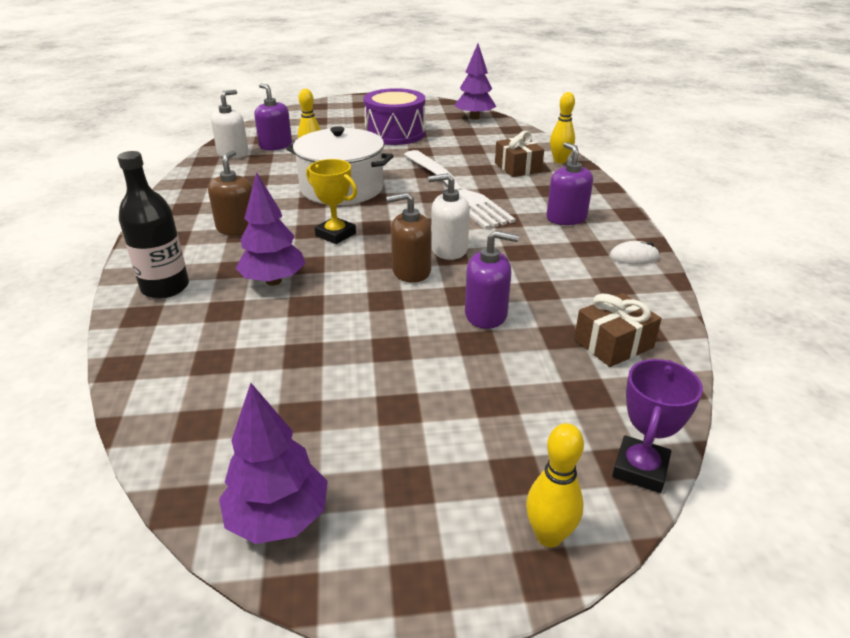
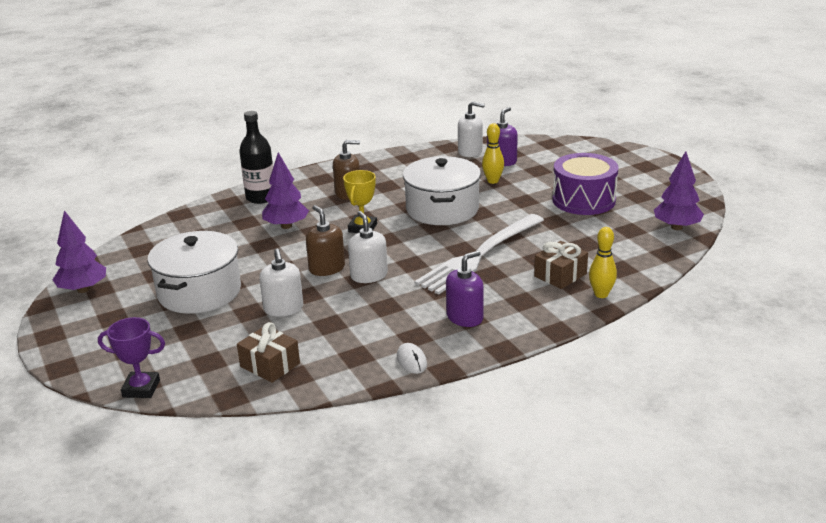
camera: 70 degrees right, 5 degrees down
(394, 377) = (199, 292): none -> white pot
(486, 314) = (283, 308): purple soap dispenser -> white soap dispenser
(549, 536) = (84, 365): yellow bowling pin -> none

